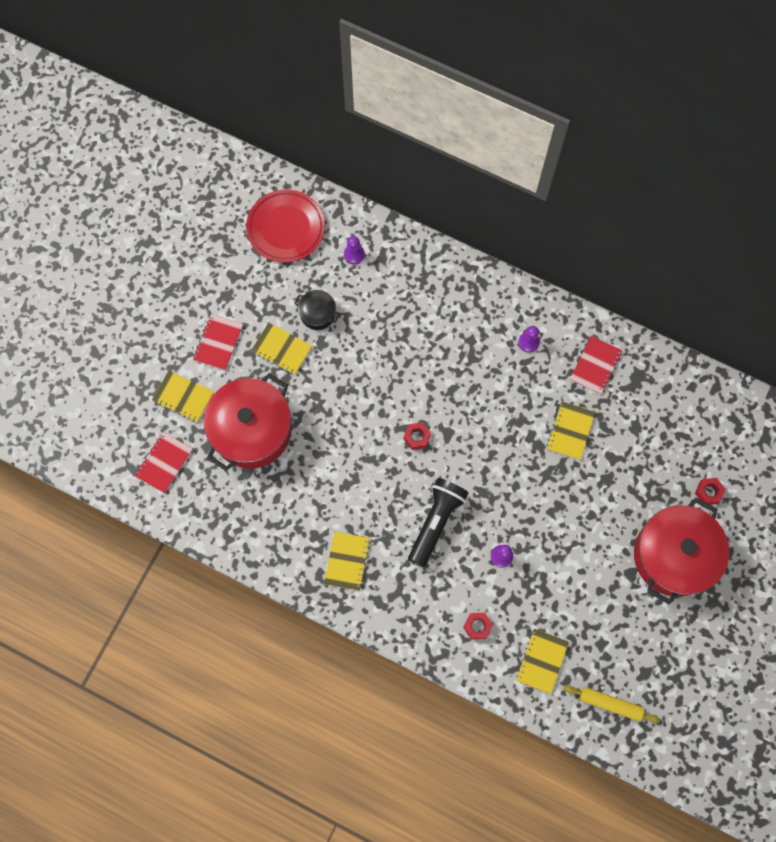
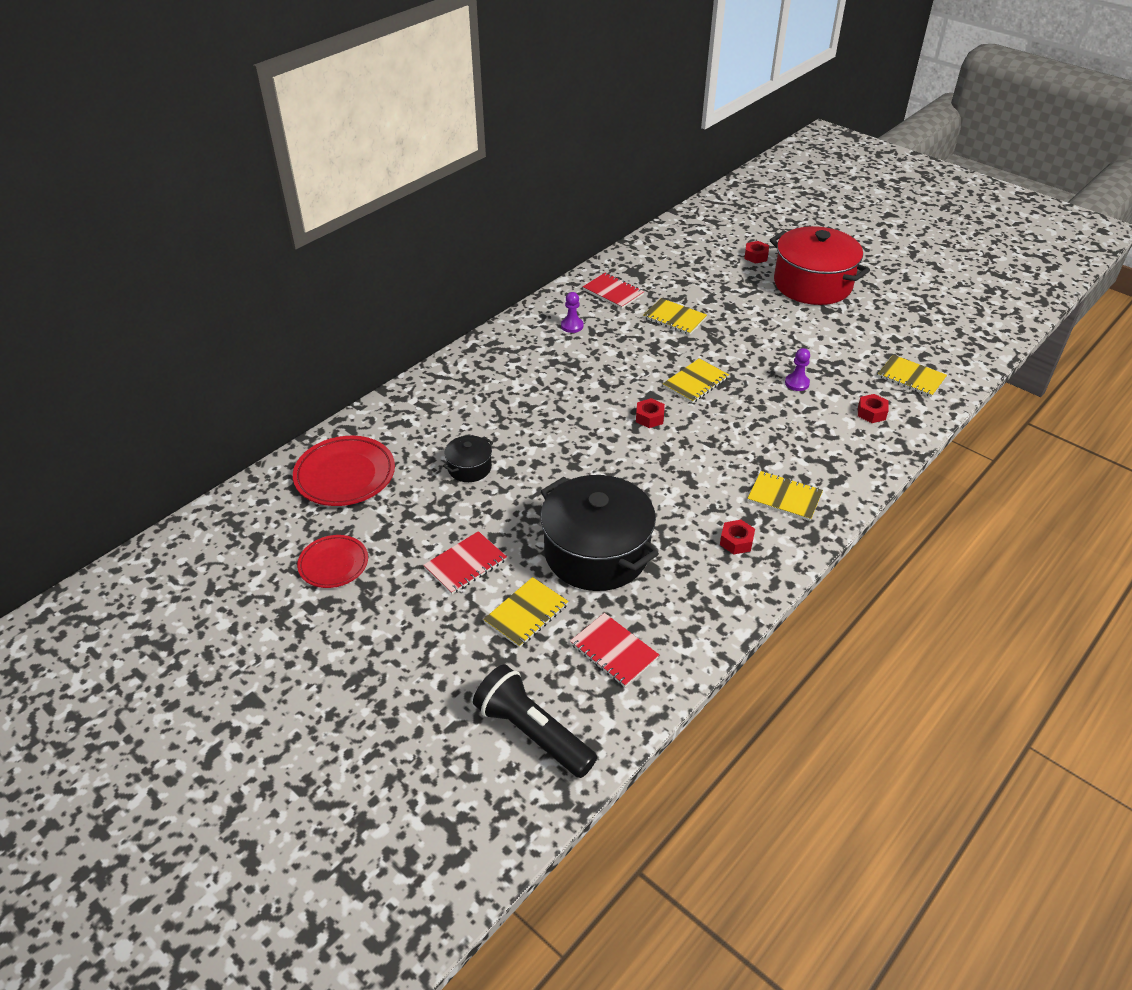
camera: 75 degrees left, 30 degrees down
(197, 256) = (333, 564): none -> red plate
(218, 343) = (465, 564): red notebook -> red notebook turned 75 degrees counterclockwise
(251, 430) = (596, 552): red pot -> black pot
(281, 349) = (500, 506): yellow notebook -> yellow notebook (695, 382)
(288, 530) = (736, 541): none -> red nut
(354, 254) = (411, 426): purple pawn -> none
(436, 522) = (751, 421): black flashlight -> black flashlight (533, 732)
(610, 704) = (955, 344): yellow rolling pin -> none

